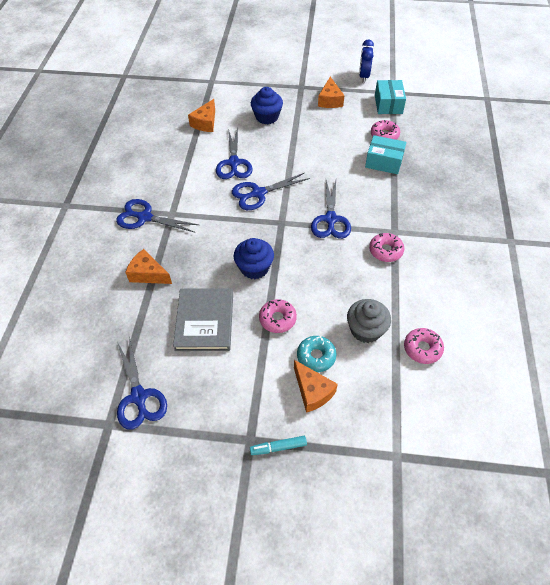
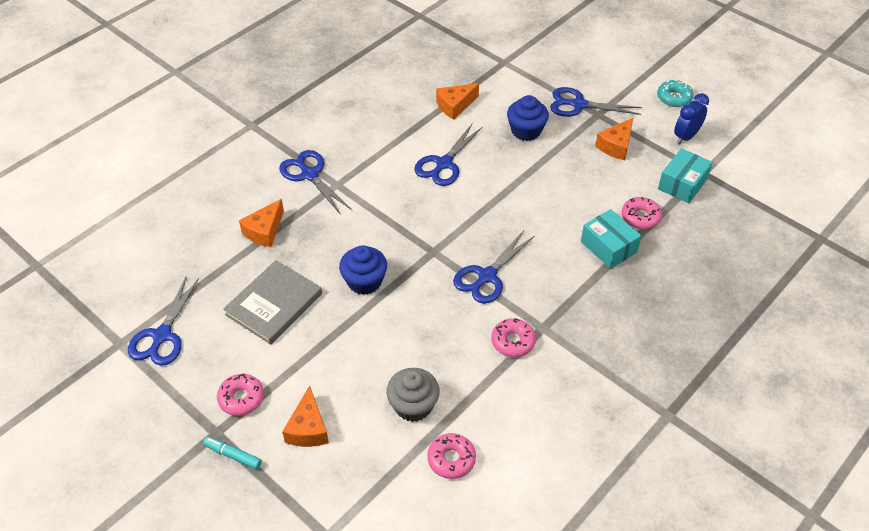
camera: 35 degrees right, 5 degrees down
(148, 274) = (264, 231): orange cheese -> orange cheese turned 120 degrees counterclockwise
(258, 193) = (438, 209): blue scissors -> blue scissors (578, 105)
(277, 319) = (340, 343): pink donut -> pink donut (241, 398)
(316, 356) = (342, 399): turquoise donut -> turquoise donut (674, 98)

